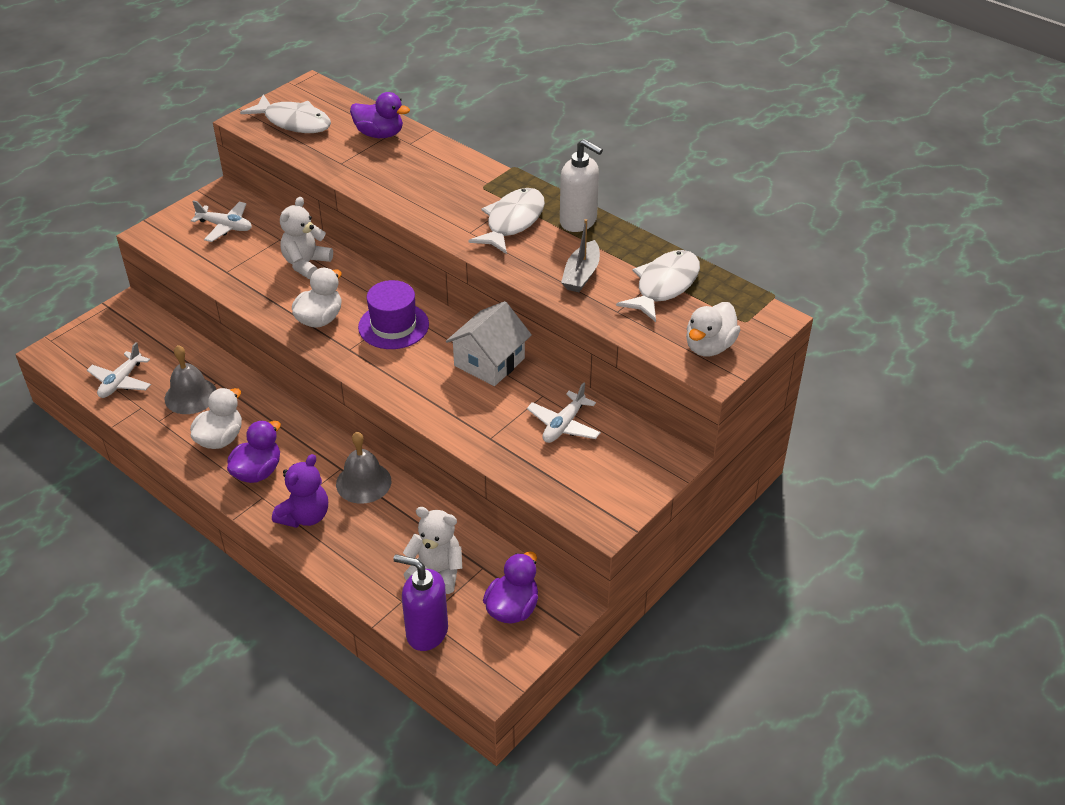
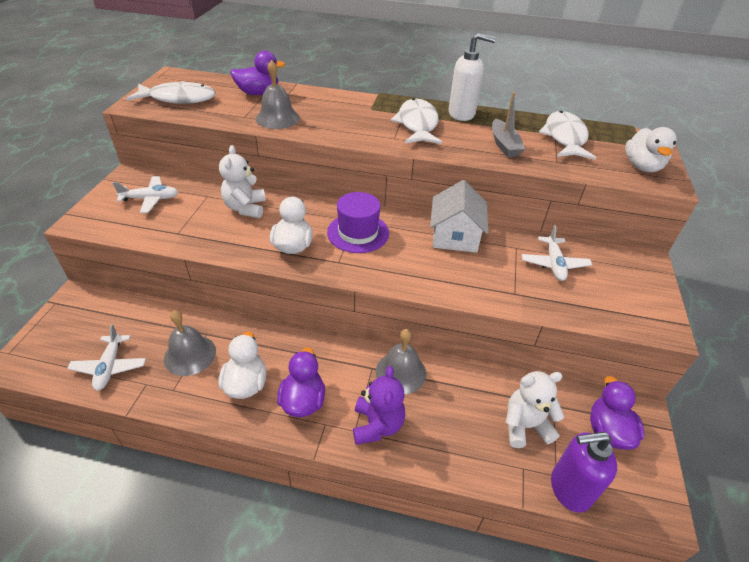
camera: 30 degrees left, 0 degrees up
(372, 174) = (277, 118): none -> grey bell

